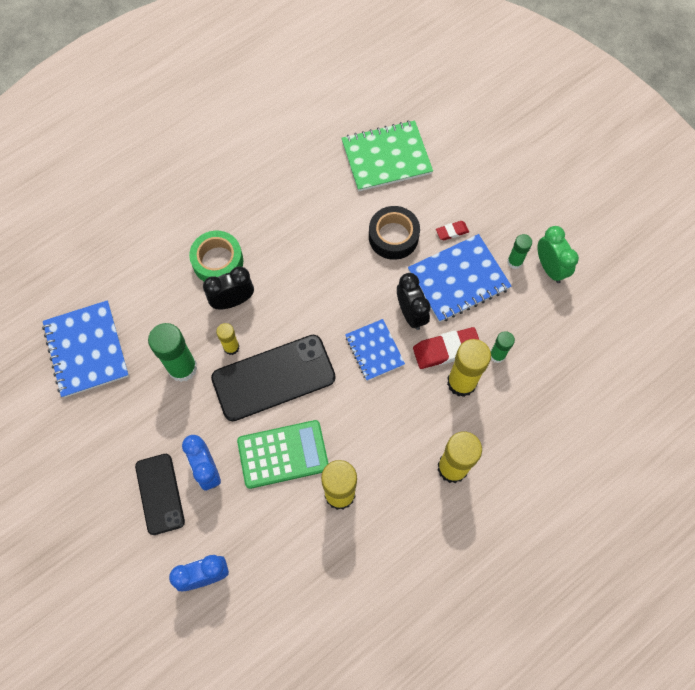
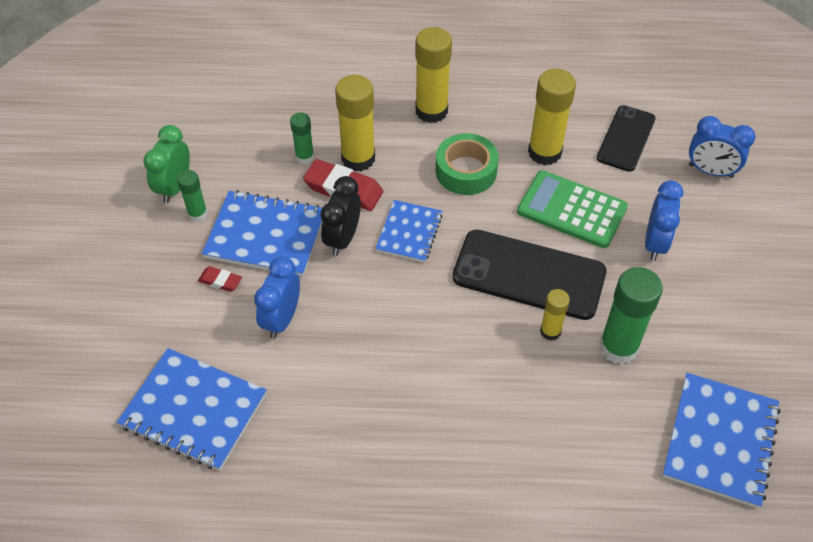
camera: 140 degrees left, 15 degrees down
(160, 494) = (716, 253): black phone -> black phone (625, 138)
(218, 261) = (495, 433): green tape -> green tape (466, 171)
(233, 301) = (512, 376): black clock -> none
(386, 157) = (193, 411): green notebook -> blue notebook
(393, 237) = (282, 319): black tape -> blue clock

